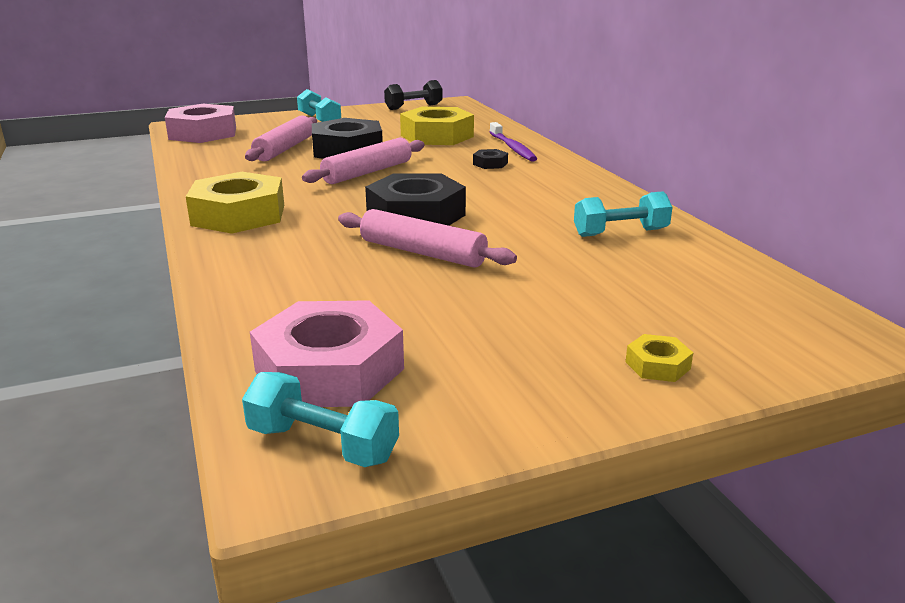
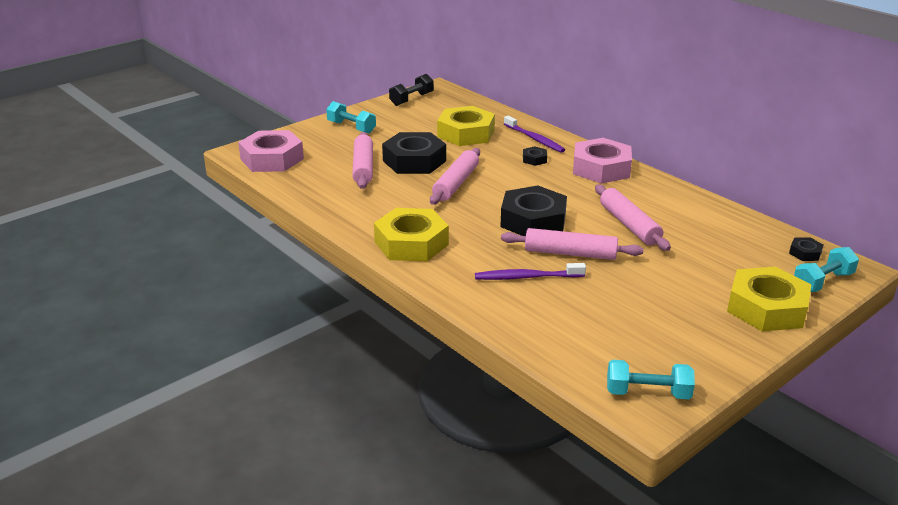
camera: 20 degrees left, 5 degrees up
(329, 370) = (605, 350): pink nut -> pink nut (601, 168)
(331, 267) = (527, 277): none -> purple toothbrush
(541, 236) = (629, 225): none -> pink rolling pin
(620, 233) = (674, 213): turquoise dumbbell -> turquoise dumbbell (822, 282)
(657, 365) = (766, 308): yellow nut -> yellow nut, size x2.32
(792, 306) = (805, 253): none -> black nut

